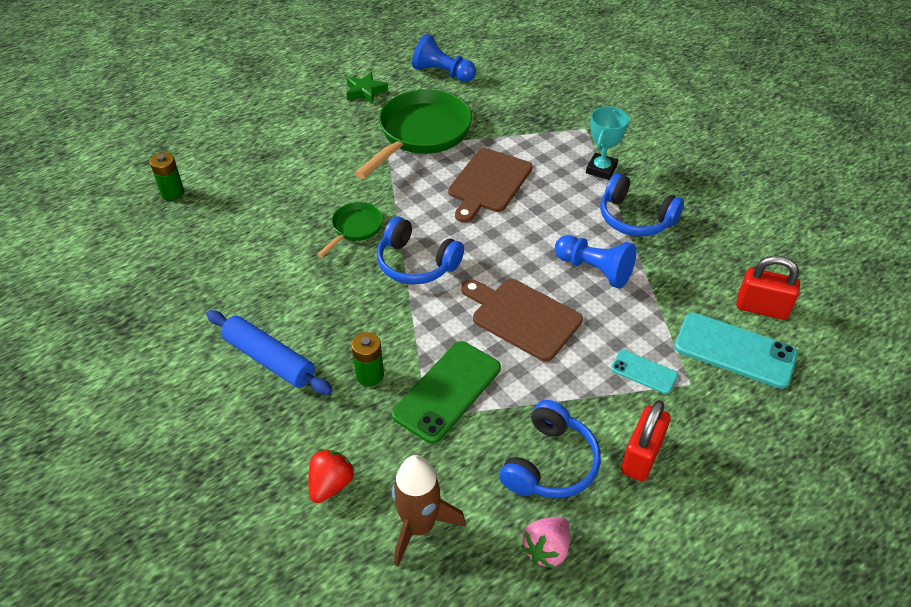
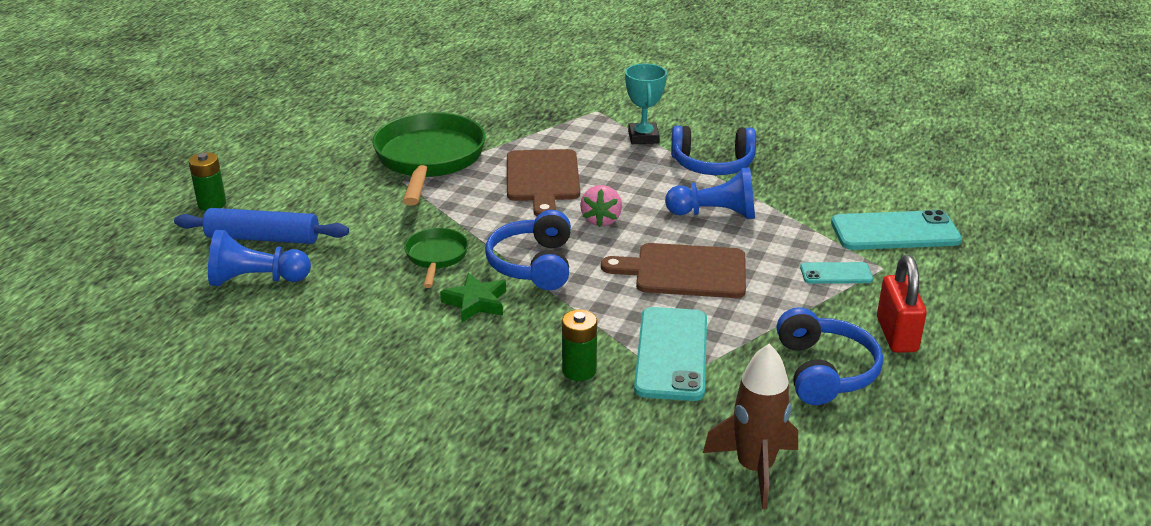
camera: 30 degrees left, 15 degrees down
(172, 193) = (175, 294): green battery -> green battery (212, 204)
(269, 359) = (453, 398): blue rolling pin -> blue rolling pin (263, 238)
(331, 484) = (631, 473): red strawberry -> none
(365, 91) = (327, 141): green star -> green star (476, 302)
(416, 263) = (533, 264): blue headphones -> blue headphones turned 90 degrees clockwise
(442, 73) = (401, 105): blue pawn -> blue pawn (256, 280)
(447, 391) = (671, 354): green phone -> turquoise phone
(546, 549) = (887, 435): pink strawberry -> pink strawberry (601, 220)
(761, 308) = (886, 195): red padlock -> none

